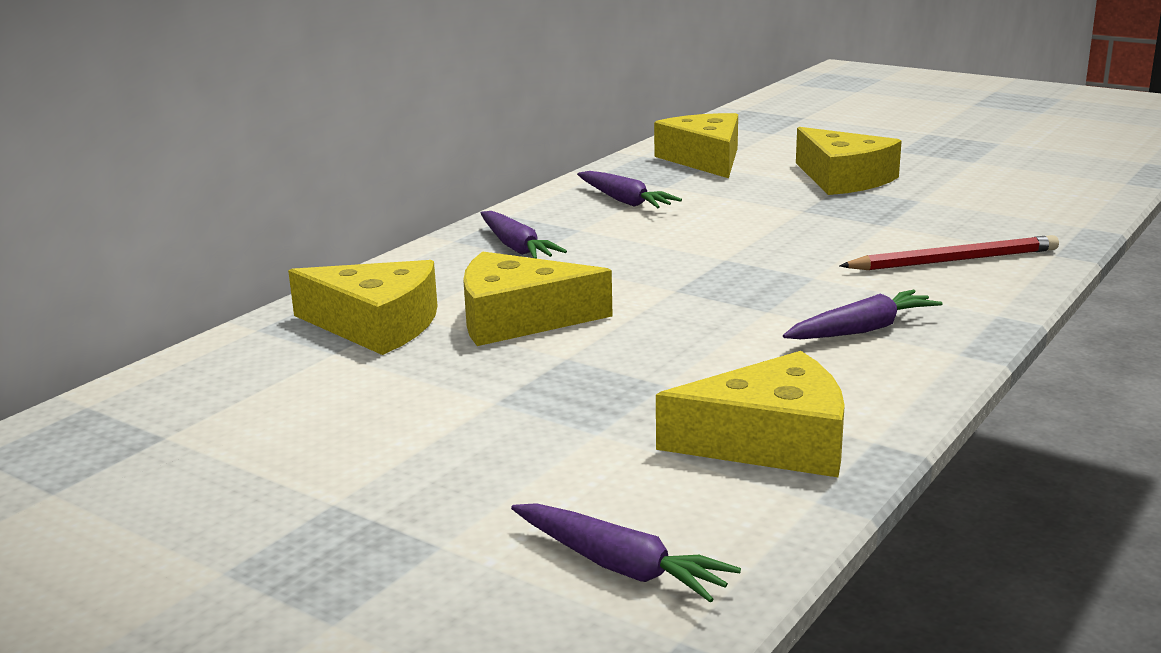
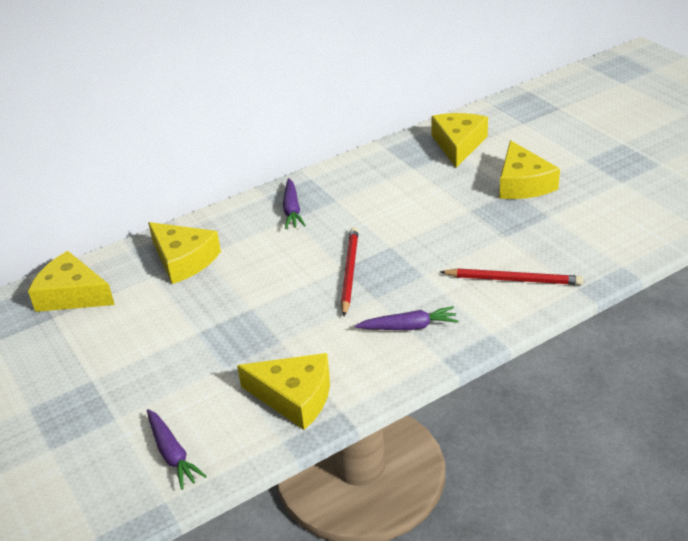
camera: 25 degrees right, 15 degrees up
(518, 319) = (250, 272): yellow cheese -> yellow cheese (72, 294)
(624, 201) = (379, 178): purple carrot -> none
(692, 292) = (349, 272): none -> red pencil

